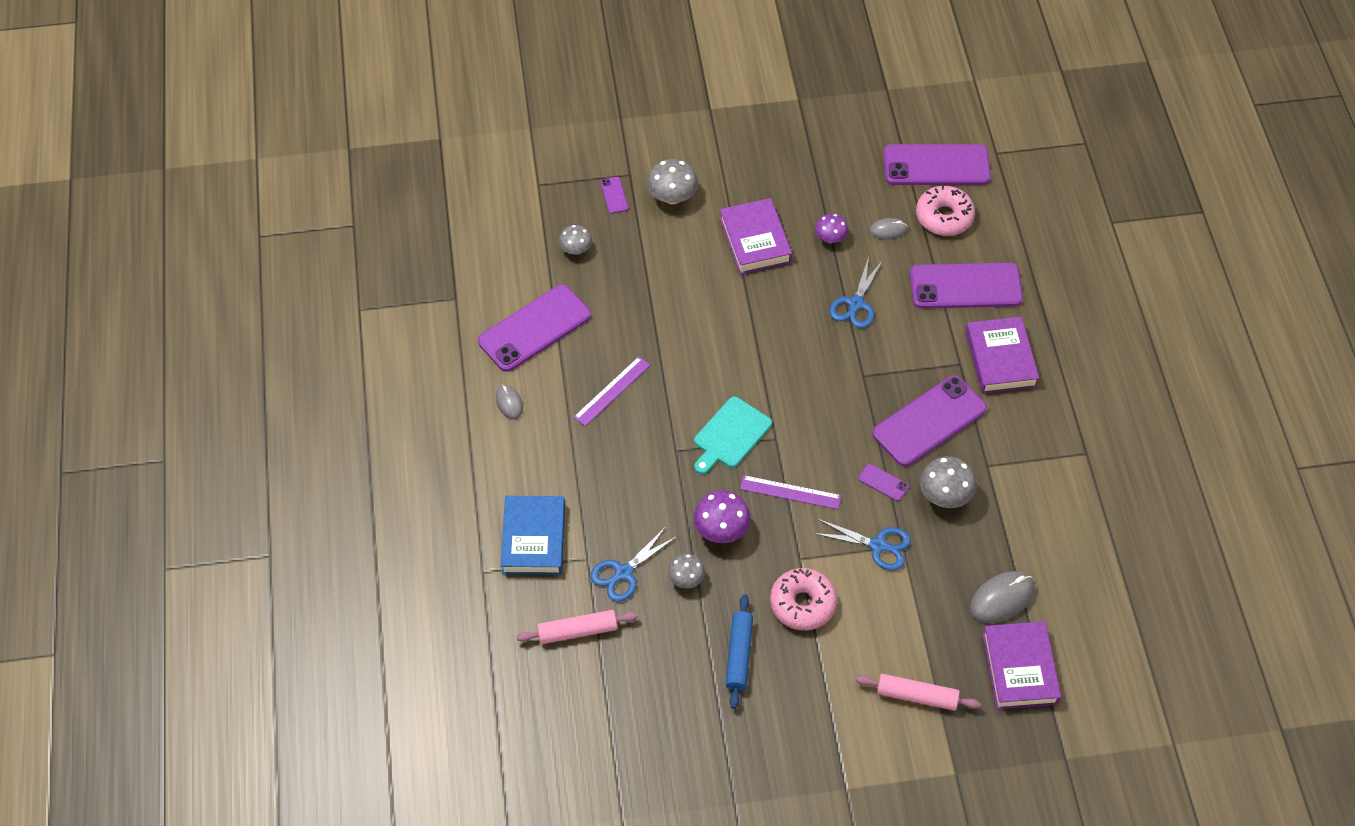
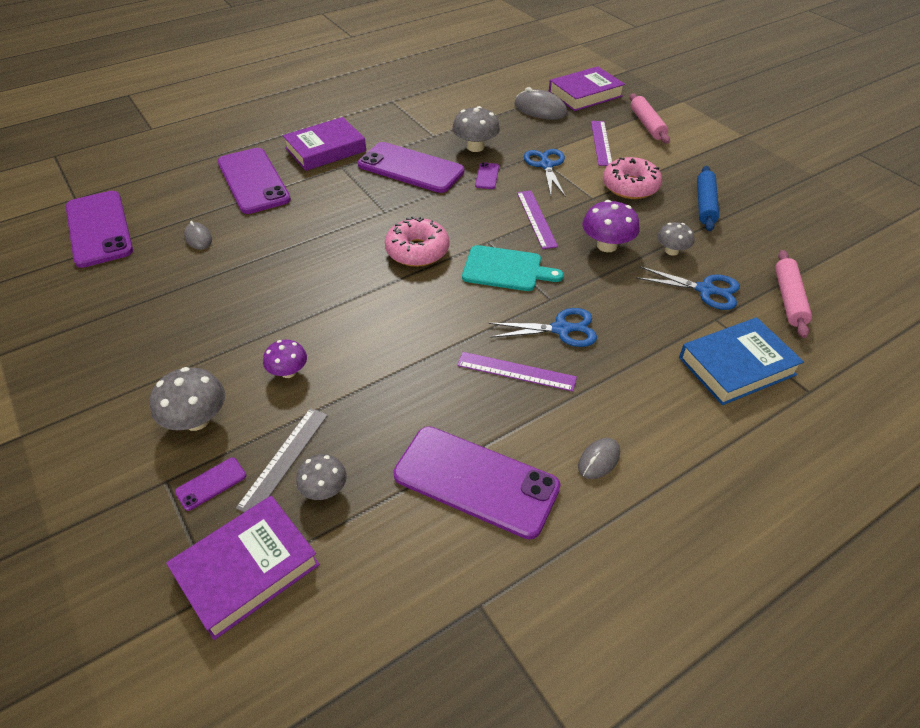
camera: 115 degrees left, 10 degrees down
(577, 631) = (789, 299): pink rolling pin -> pink rolling pin turned 45 degrees clockwise
(612, 235) = (284, 459): none -> grey ruler
(739, 655) = (705, 204): blue rolling pin -> blue rolling pin turned 60 degrees counterclockwise
(755, 240) = (246, 325): purple book -> purple book (247, 569)
(830, 238) = (222, 272): purple mushroom -> purple mushroom (288, 372)
(855, 304) = (304, 235): blue scissors -> blue scissors (562, 329)
(899, 623) = (601, 143): none -> purple ruler
(944, 217) = (170, 210): pink donut -> pink donut (417, 251)

